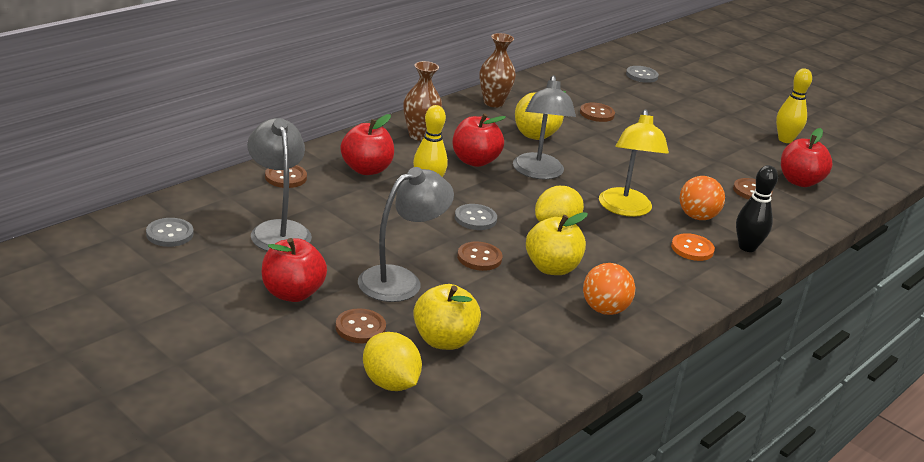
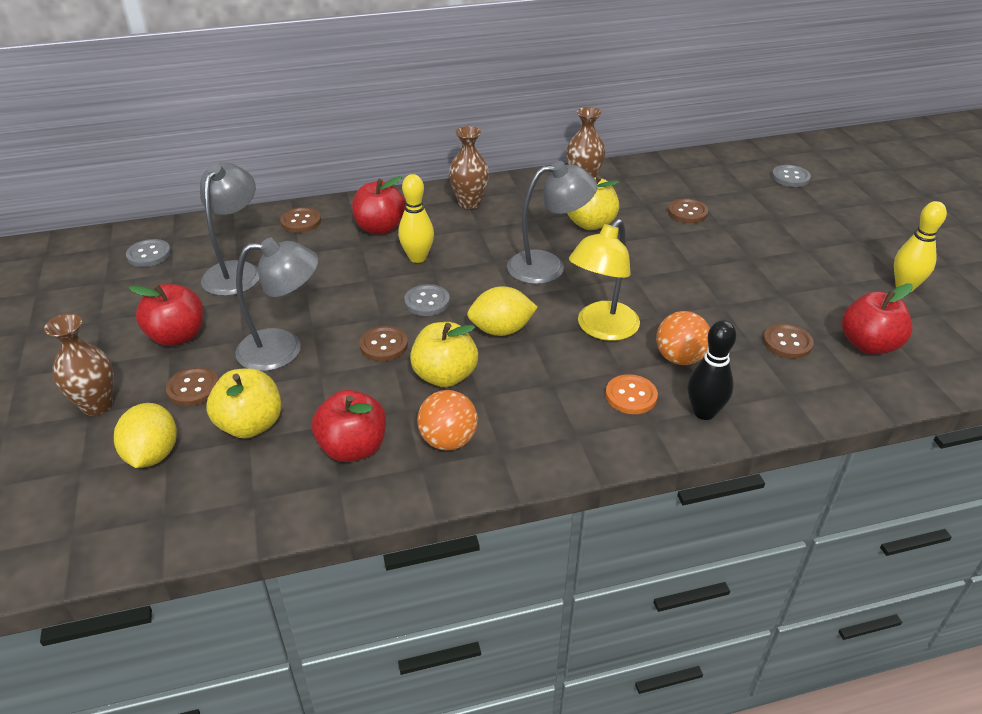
camera: 35 degrees right, 10 degrees up
(289, 363) = (97, 405): none -> brown vase
(475, 161) = (495, 240): red apple -> red apple (353, 448)
(538, 173) = (548, 266): grey lamp -> grey lamp turned 135 degrees counterclockwise

